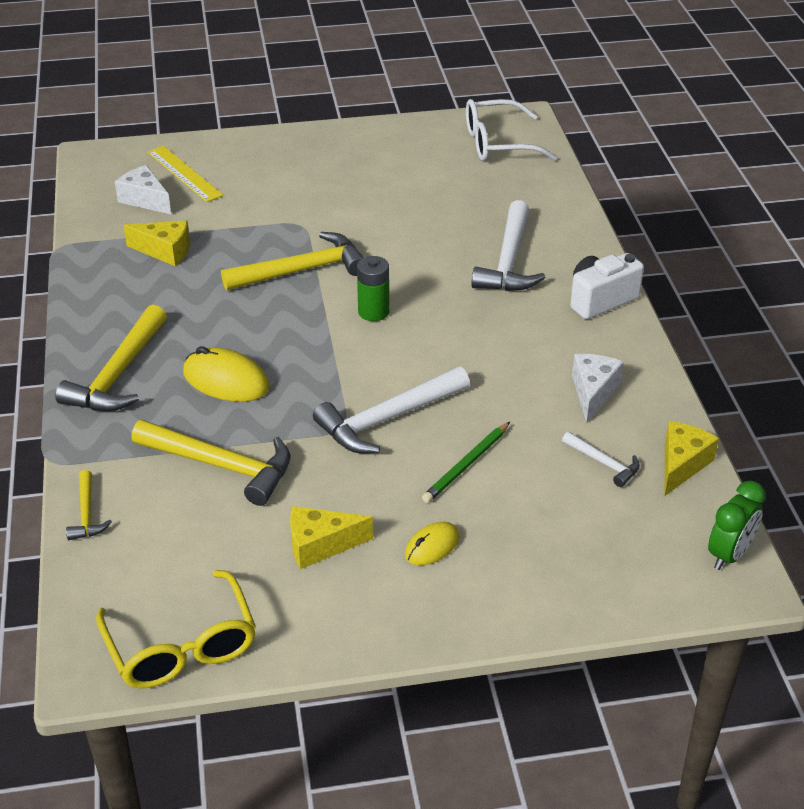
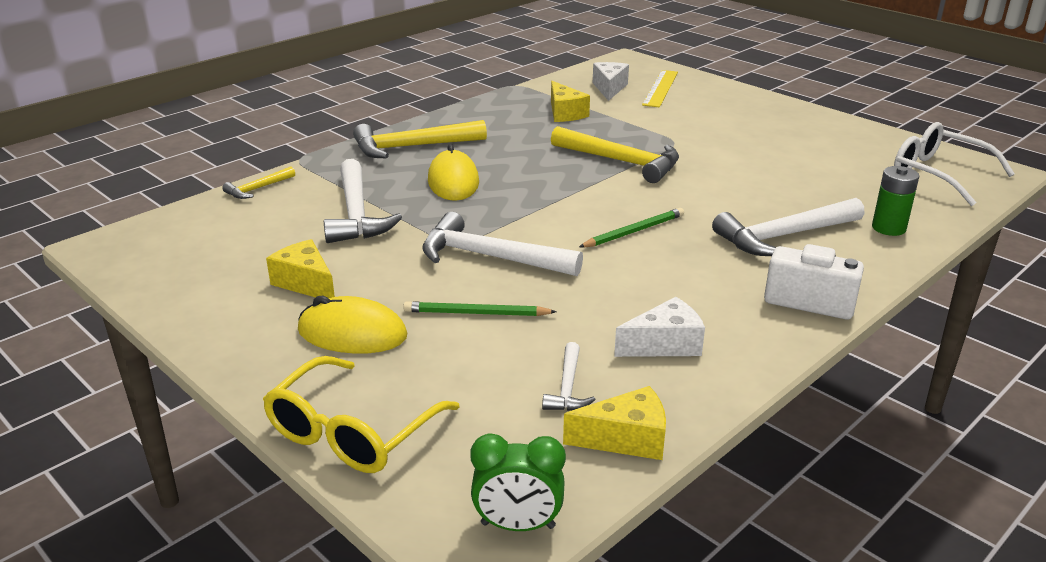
camera: 55 degrees right, 10 degrees down
(182, 646) = (147, 269): yellow glasses -> yellow glasses (352, 432)
(222, 466) = (356, 214): yellow hammer -> white hammer
(373, 312) = (616, 204): green battery -> green battery (888, 228)
(426, 325) = (634, 231): none -> green pencil
(432, 546) = (352, 333): yellow mouse -> yellow mouse, size x1.66

